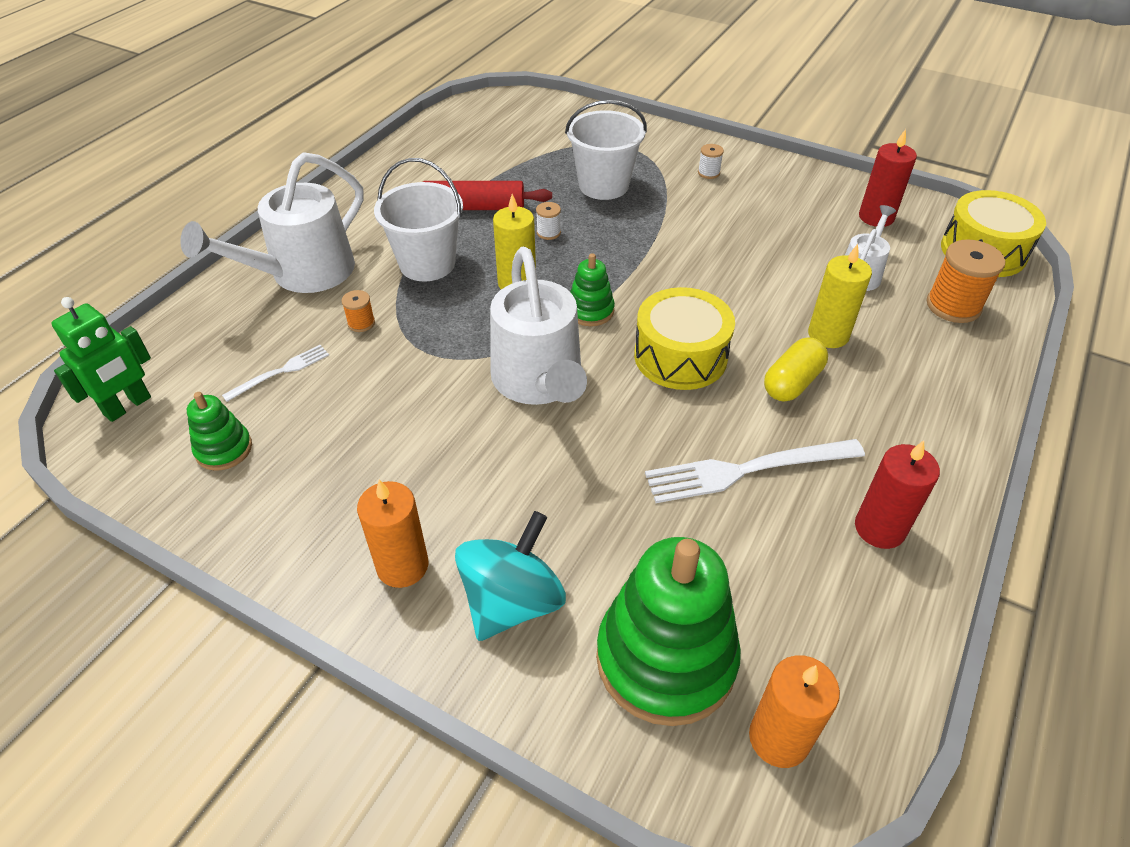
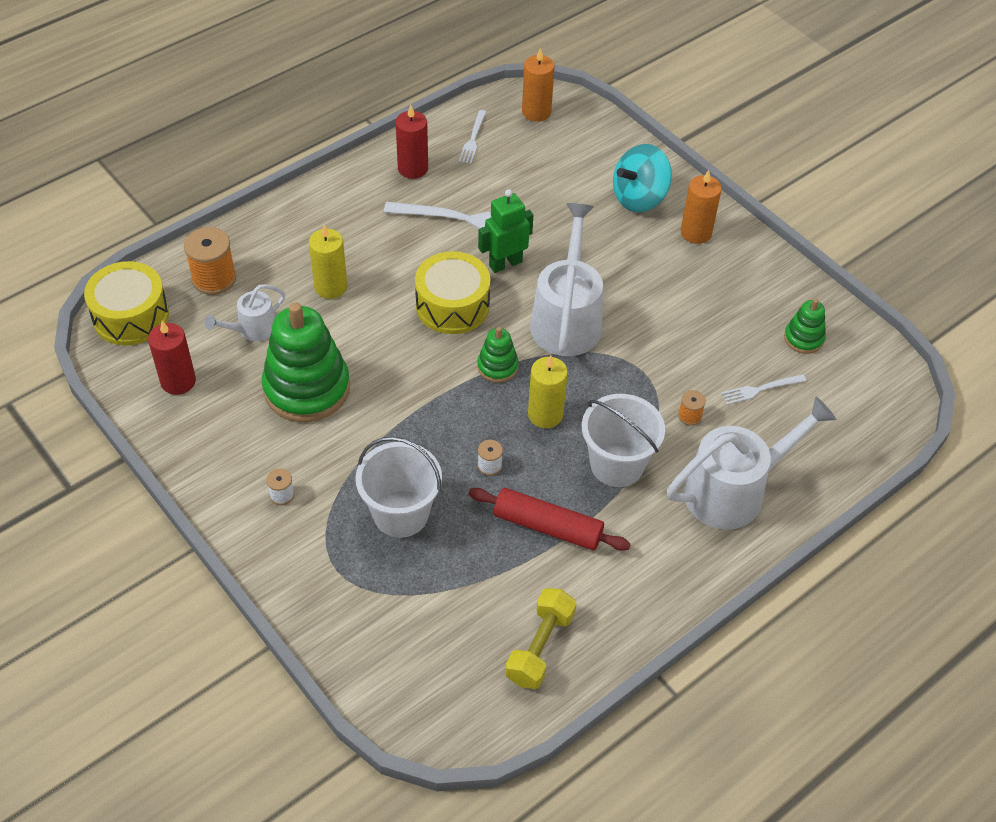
camera: 160 degrees left, 5 degrees up
(128, 406) = (877, 396): green robot -> green robot (505, 263)
(448, 146) = (540, 647): none -> yellow dumbbell
(665, 658) = (570, 152): green stacking toy -> green stacking toy (307, 388)
(792, 382) = (389, 261): yellow capsule -> none
(839, 623) = (473, 139): none -> white fork

